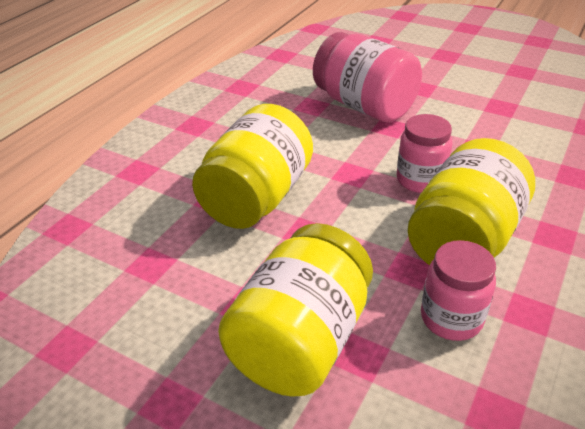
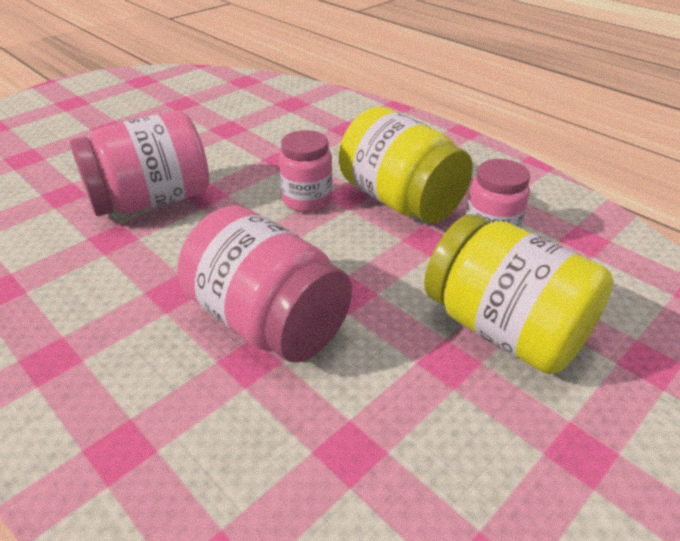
camera: 75 degrees left, 0 degrees up
(257, 198) = (268, 321): yellow jar -> pink jar

